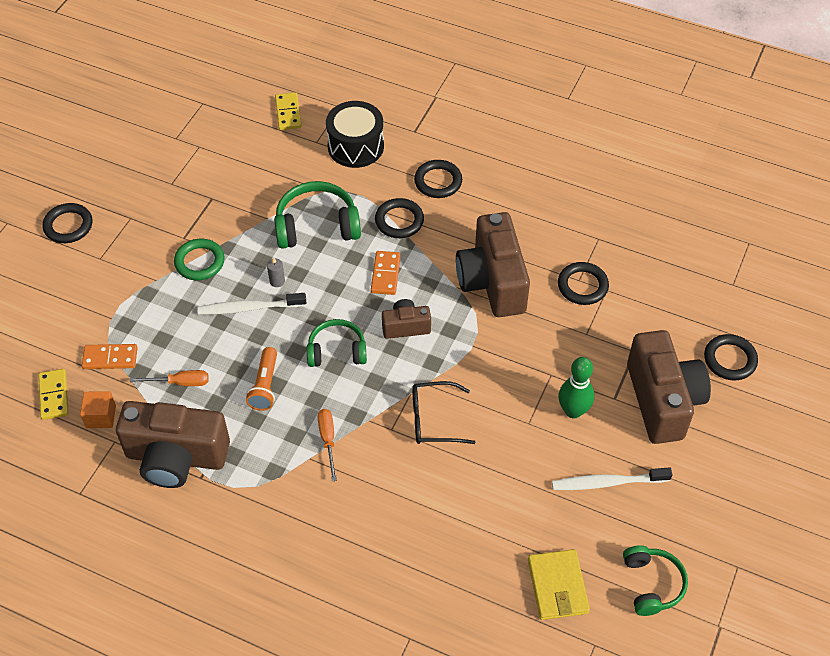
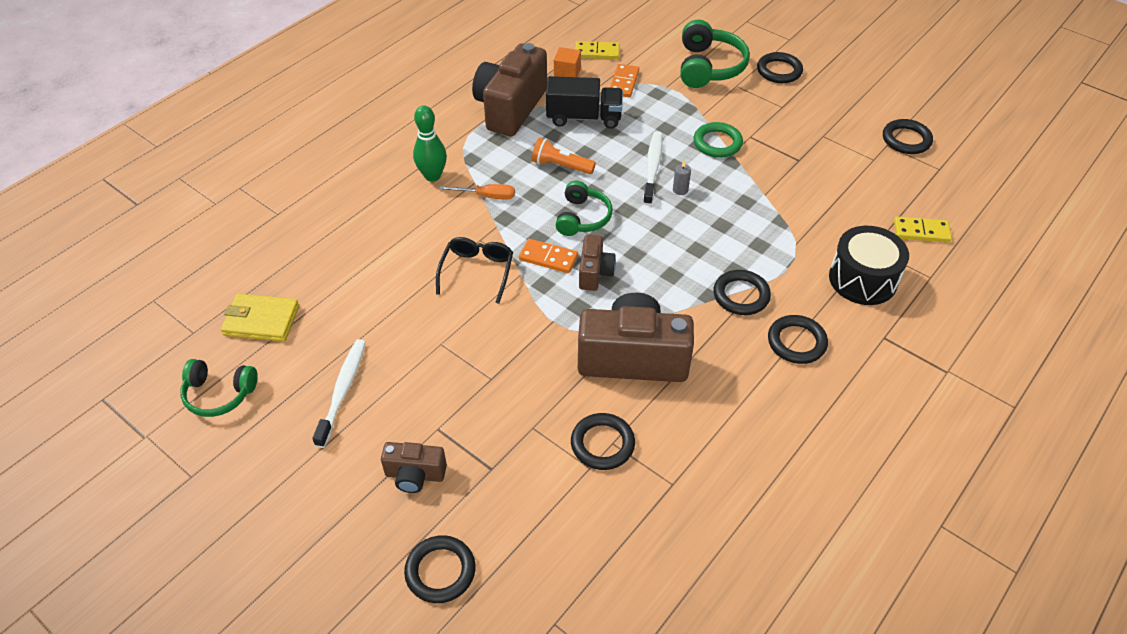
camera: 105 degrees right, 5 degrees down
(165, 125) = (906, 140): none -> black ring
(180, 382) = (584, 117): orange screwdriver -> black truck
(317, 226) = (747, 229): green headphones -> green headphones (709, 67)
(385, 274) = (668, 270): orange domino -> orange domino (548, 258)
(573, 411) = (438, 385): green bowling pin -> green bowling pin (432, 176)
(662, 400) = (415, 475): brown camera -> brown camera, size x0.50

